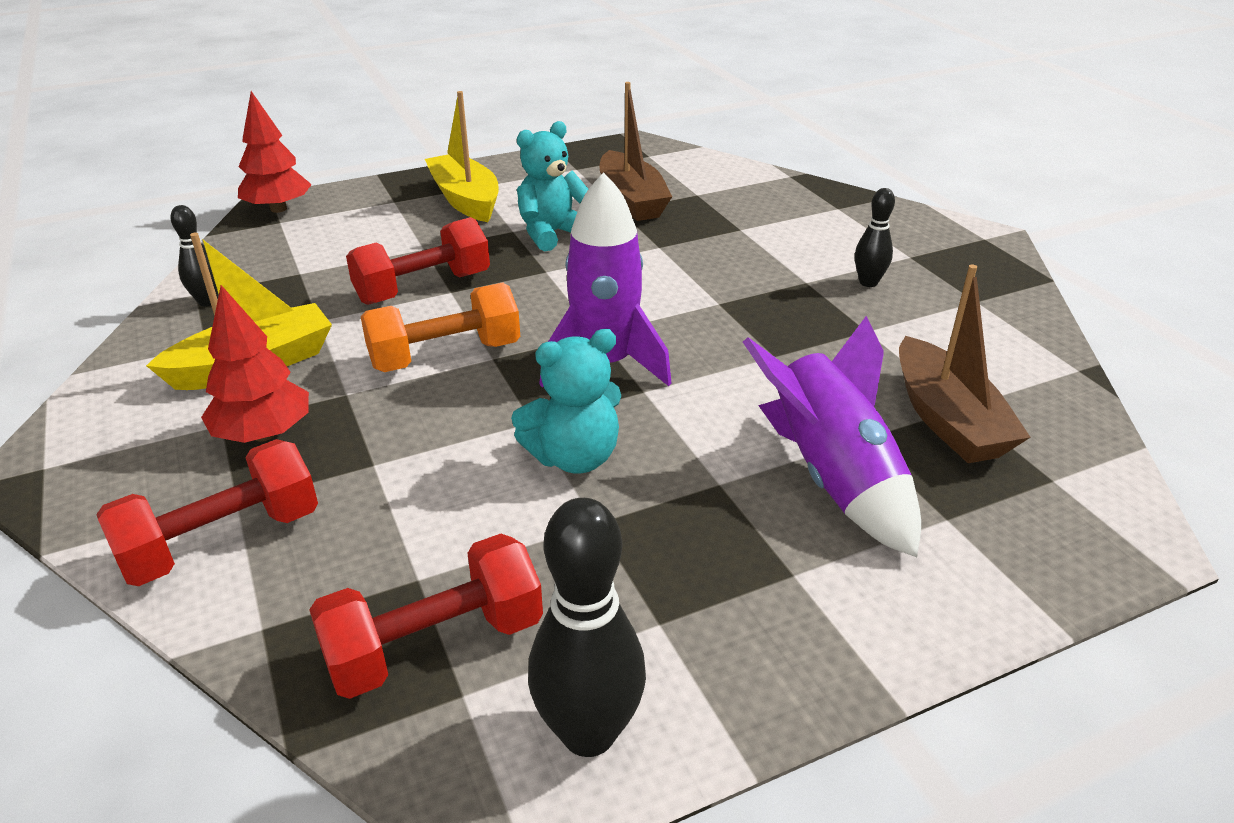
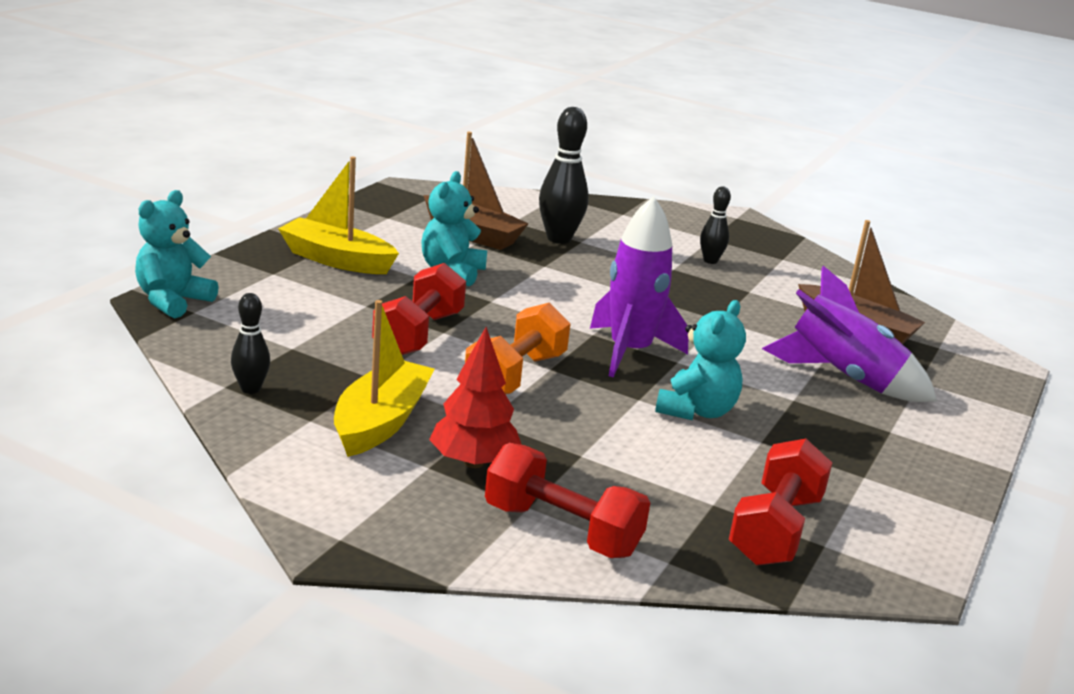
camera: 40 degrees left, 10 degrees down
(222, 541) = (562, 530): red dumbbell -> red dumbbell turned 75 degrees counterclockwise
(278, 209) = (173, 301): red tree -> turquoise teddy bear
(588, 733) = (904, 534): black bowling pin -> black bowling pin (559, 239)

